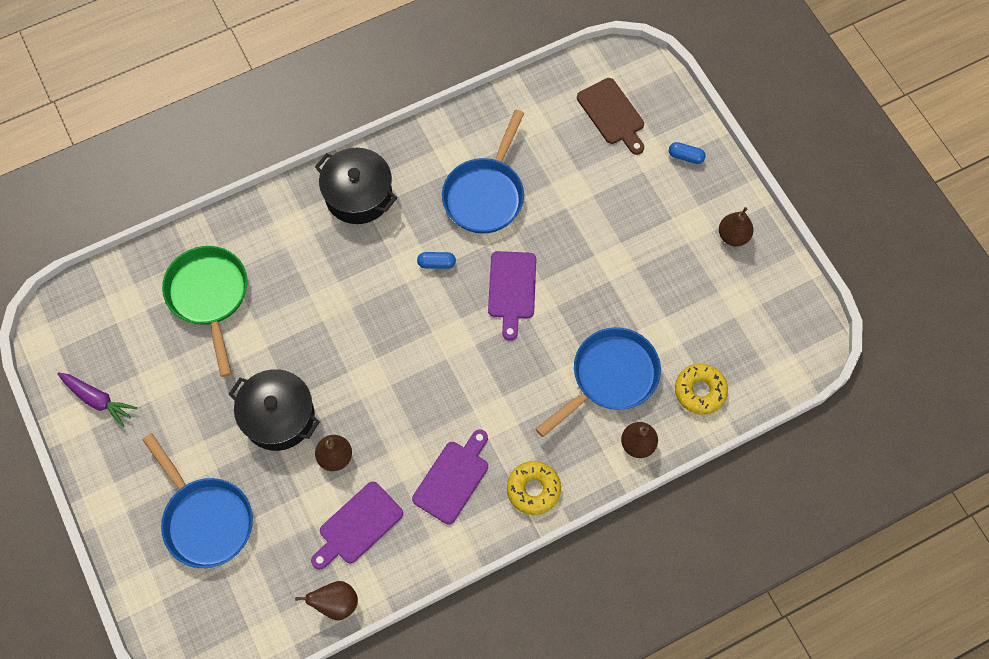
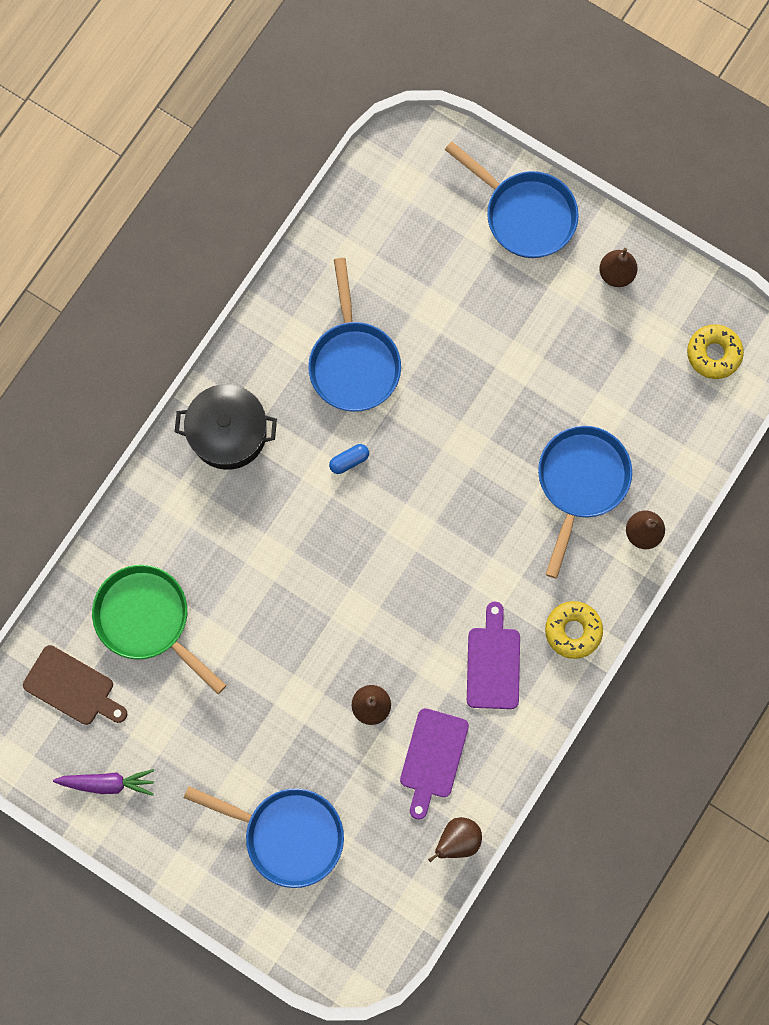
camera: 30 degrees left, 10 degrees up
(278, 416) = (293, 698): black pot -> none
(512, 289) = (437, 446): purple cutting board -> none
(612, 114) = (428, 208): brown cutting board -> brown cutting board (73, 687)
(685, 156) = (525, 214): blue capsule -> blue pan
(700, 391) = (670, 449): yellow donut -> yellow donut (713, 354)

